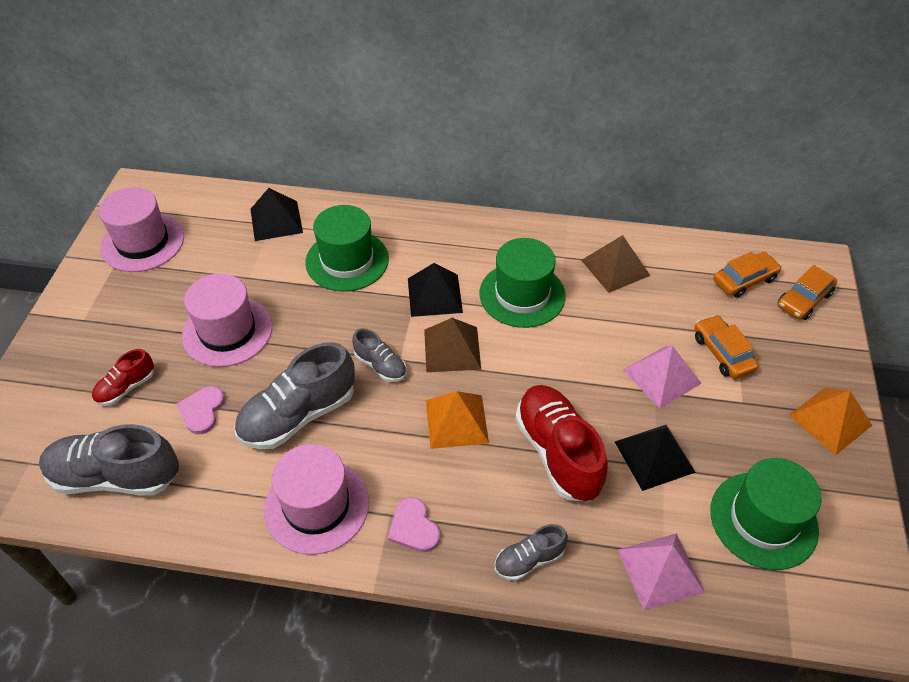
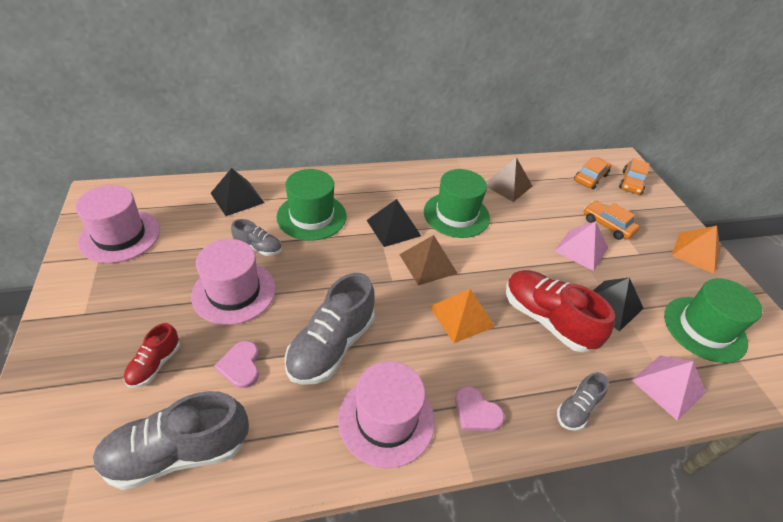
camera: 25 degrees left, 5 degrees down
(380, 365) = (379, 289): grey shoe -> grey shoe (258, 247)

